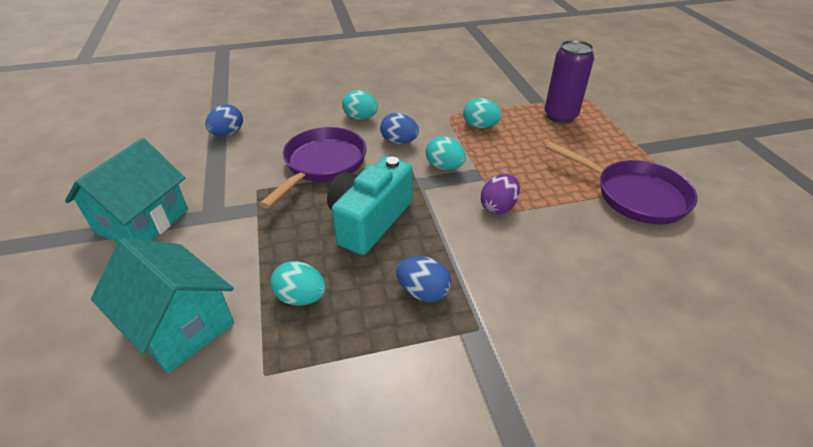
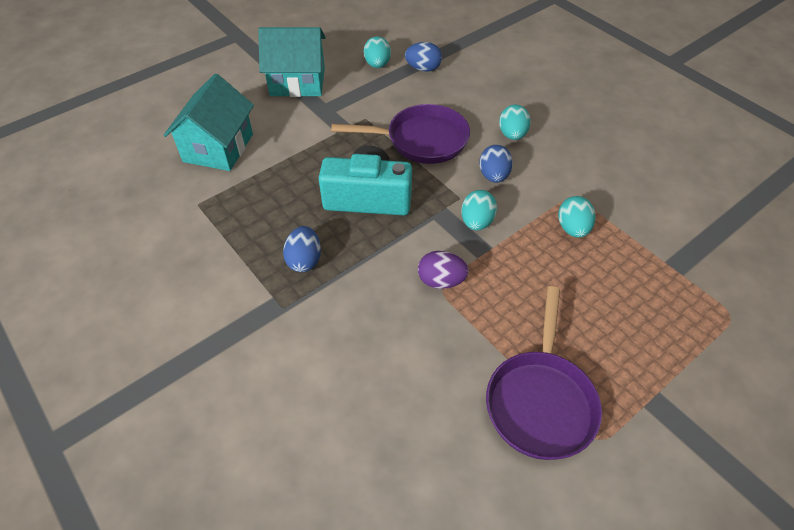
camera: 65 degrees right, 10 degrees up
(301, 297) = (267, 193): turquoise egg -> turquoise egg (377, 65)
(560, 116) = (658, 297): purple can -> none

